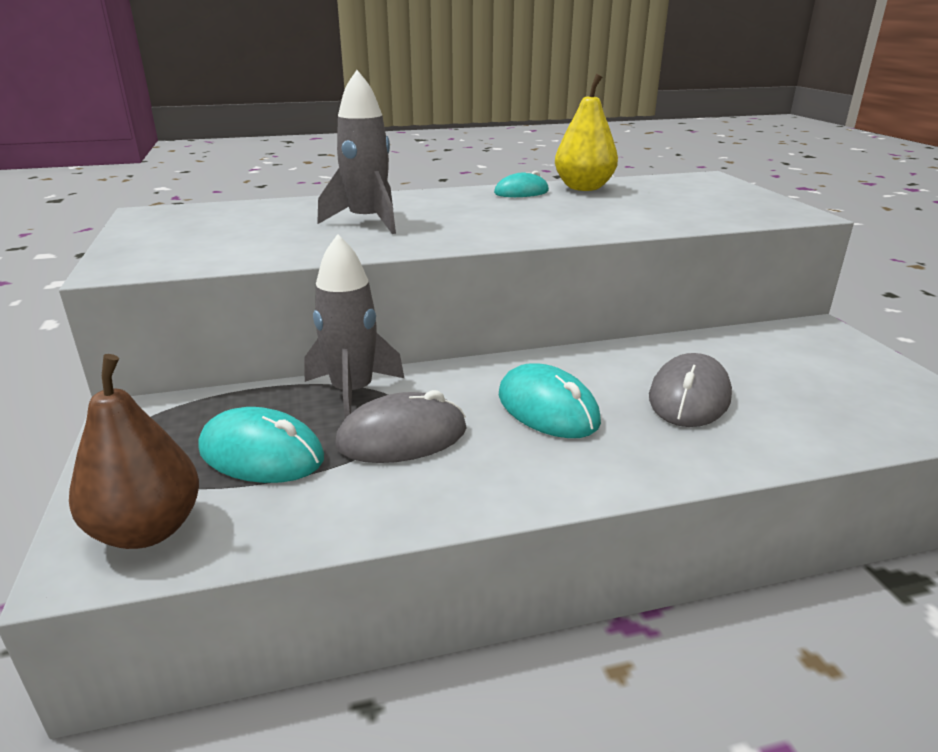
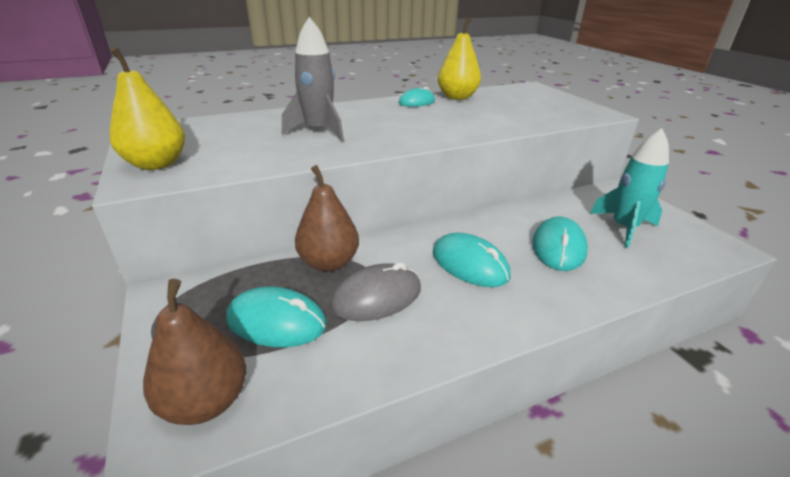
camera: 10 degrees left, 5 degrees up
(148, 250) = (157, 164): none -> yellow pear
(352, 393) = (329, 263): grey rocket -> brown pear
(689, 397) = (558, 247): grey mouse -> turquoise mouse
(805, 379) = (624, 228): none -> turquoise rocket

